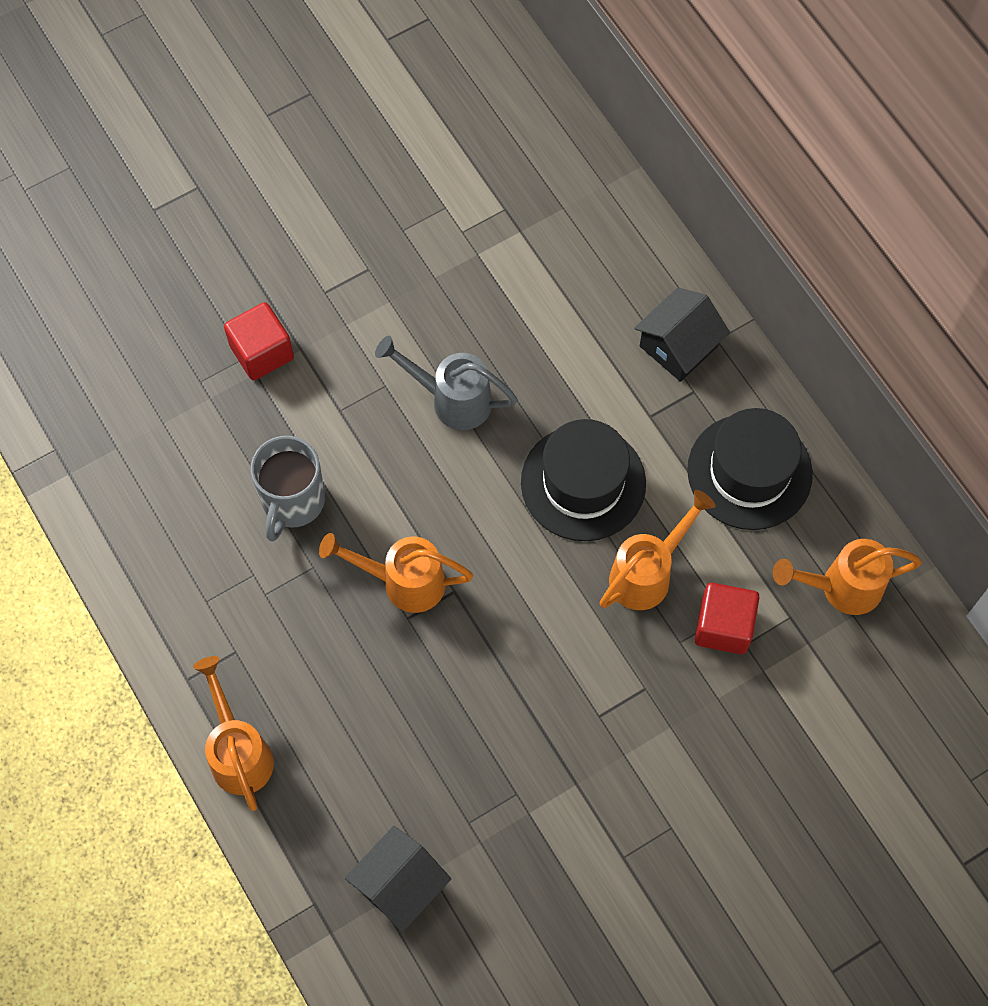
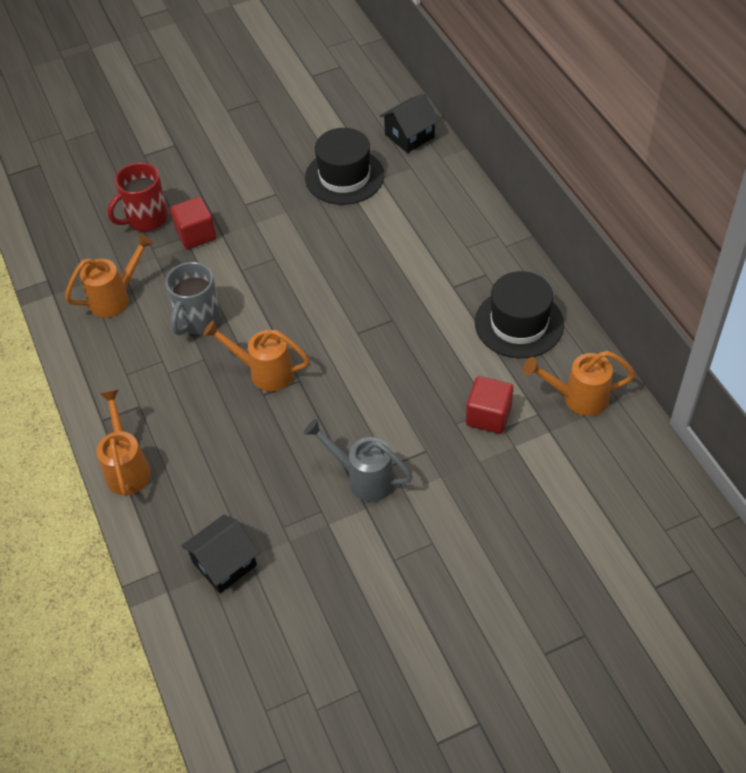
camera: 10 degrees right, 15 degrees down
(181, 329) = (146, 219): none -> red mug
(451, 399) = (317, 268): grey watering can -> grey watering can (363, 478)
(583, 483) = (400, 322): black hat -> black hat (344, 176)
(648, 573) = (438, 379): orange watering can -> orange watering can (116, 297)
(678, 346) = (478, 248): black house -> black house (409, 136)

